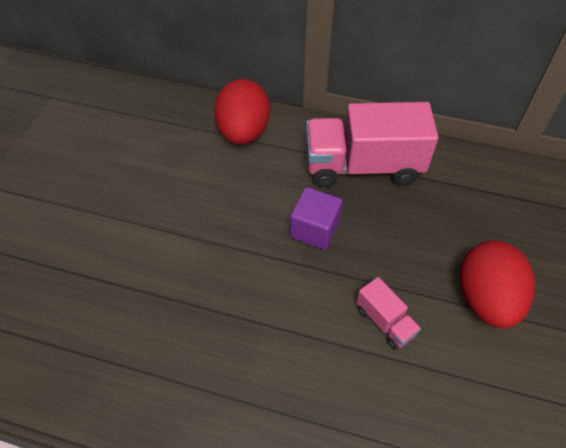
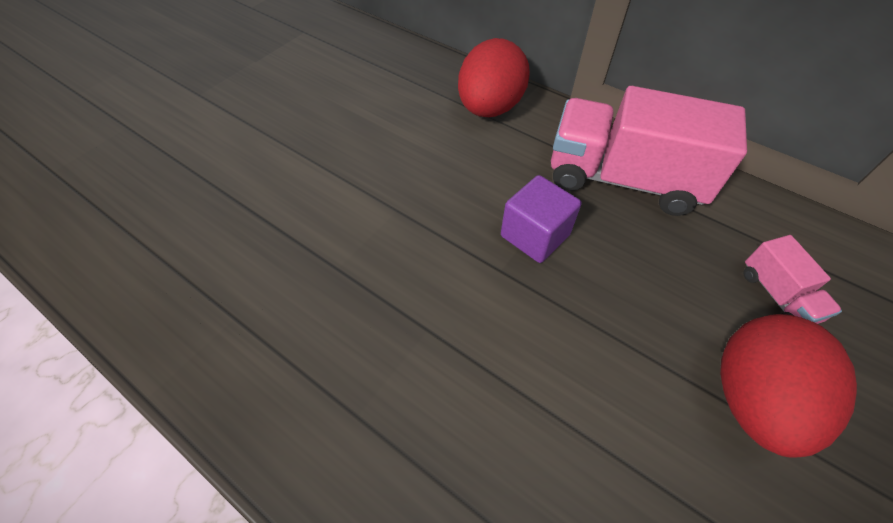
camera: 20 degrees right, 0 degrees up
(385, 321) = (590, 380): pink truck -> pink truck (777, 295)

